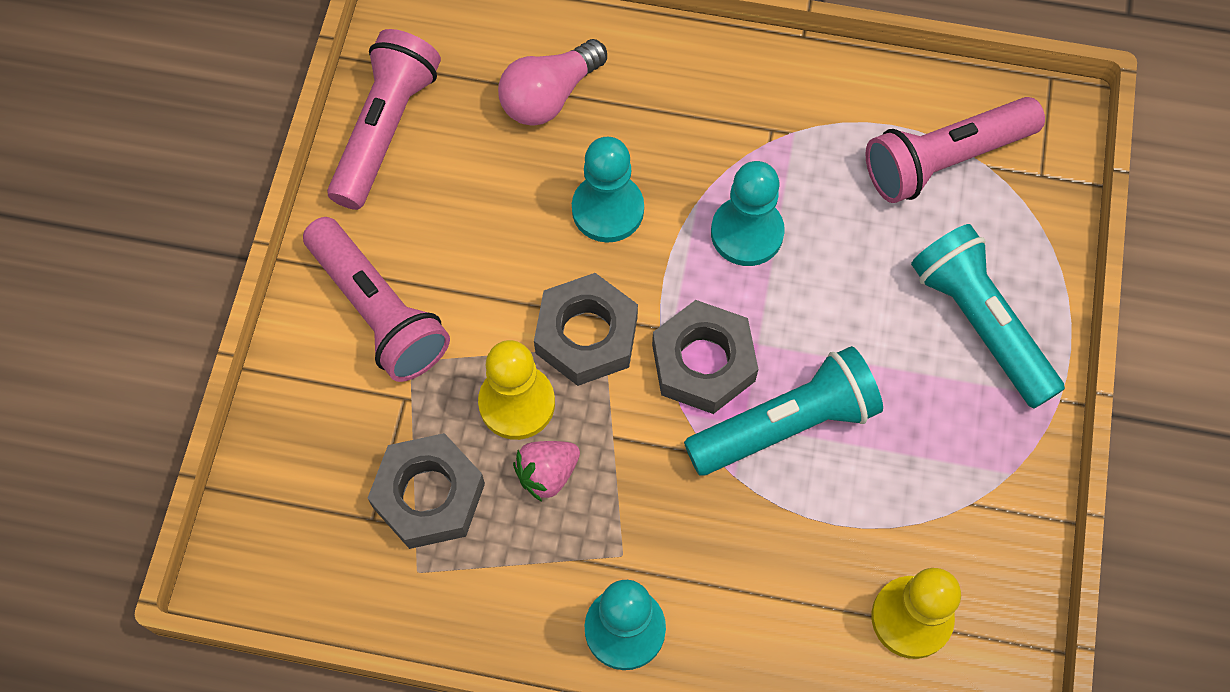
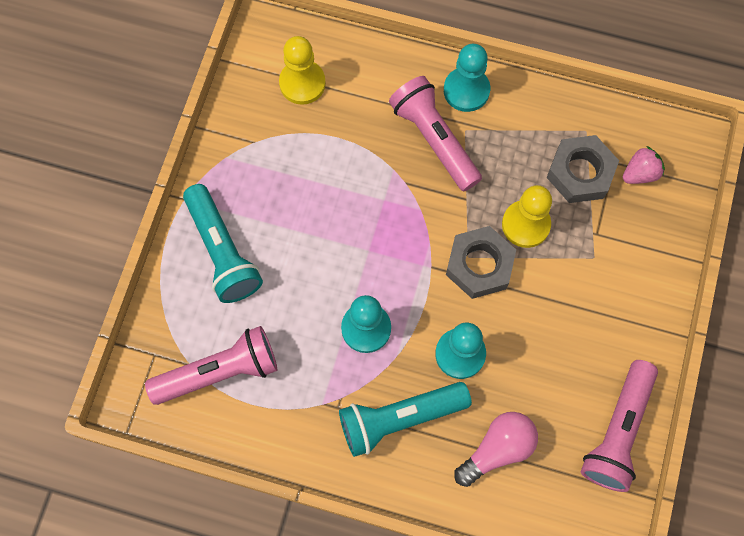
camera: 175 degrees left, 5 degrees up
(378, 311) = (616, 293): pink flashlight -> pink flashlight (434, 139)
(547, 474) = (508, 180): pink strawberry -> pink strawberry (640, 173)
(703, 363) = (405, 241): grey nut -> none
(786, 425) = (358, 197): turquoise flashlight -> turquoise flashlight (399, 418)

